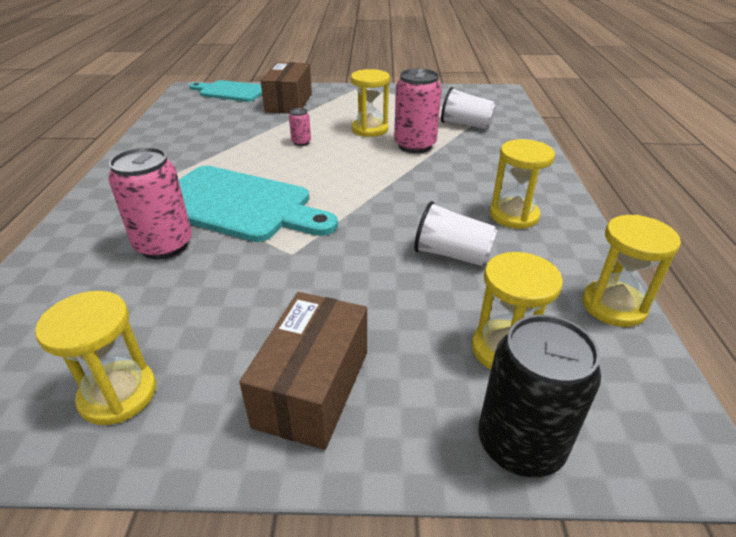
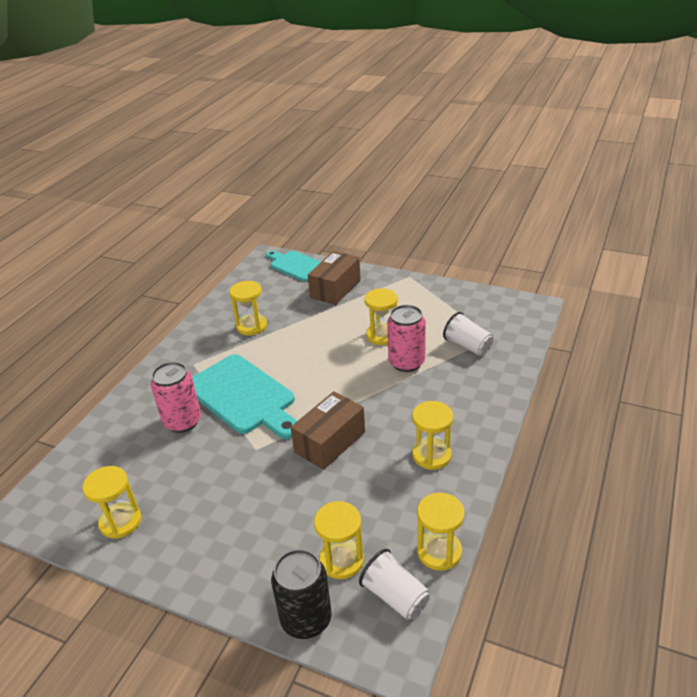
camera: 25 degrees right, 0 degrees up
(208, 143) = (251, 326): none -> yellow hourglass
(301, 142) = (319, 340): pink can -> none
(313, 388) = (217, 549): brown box -> brown box (330, 442)
(452, 255) = (360, 479): white cup -> white cup (395, 596)

